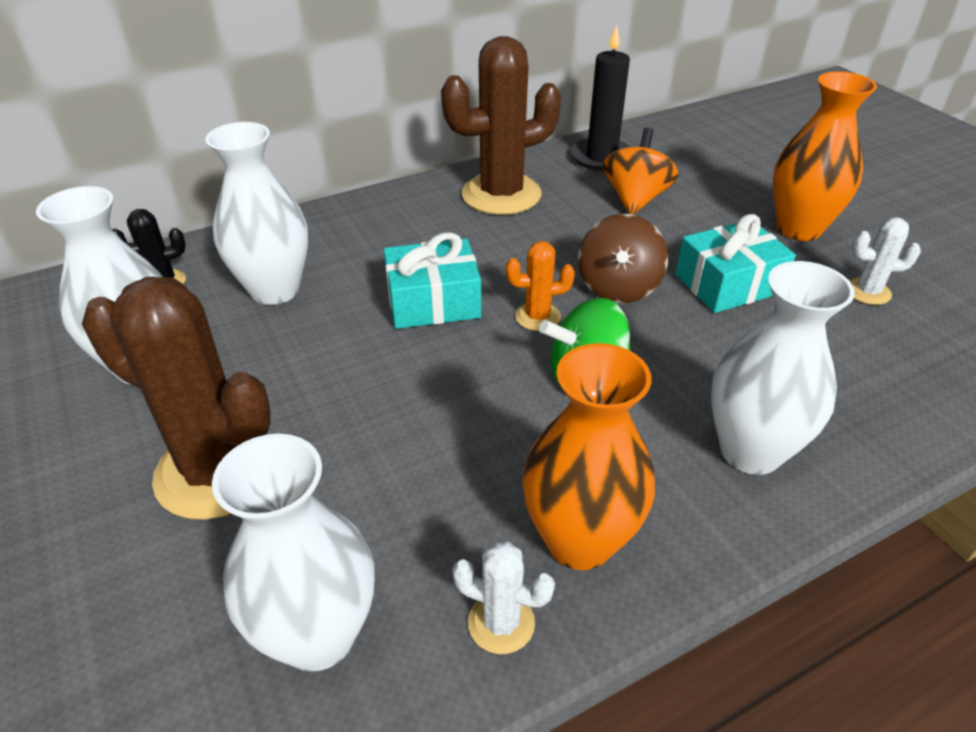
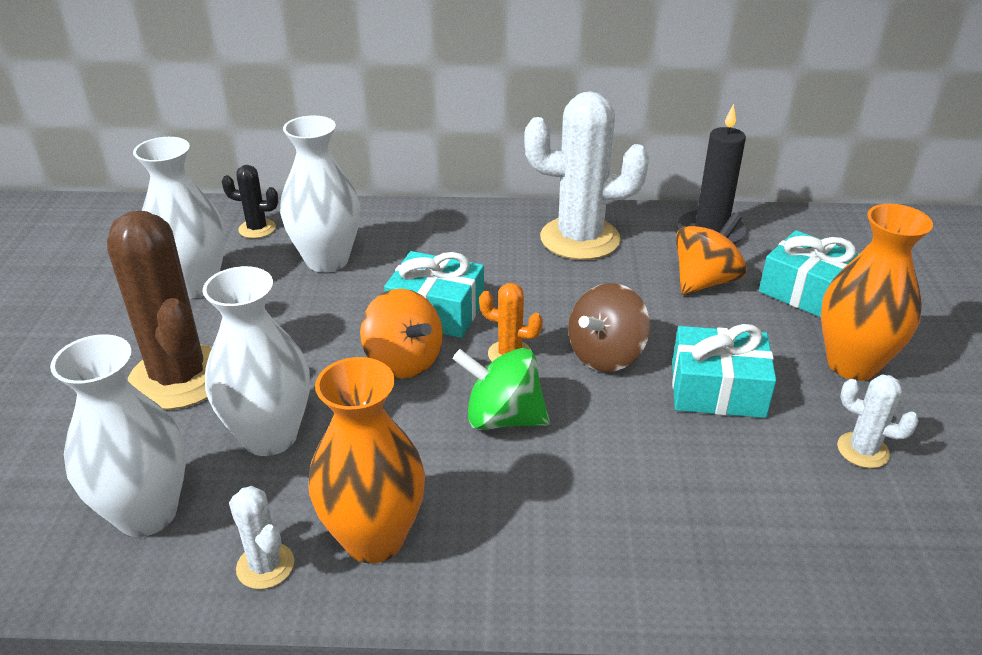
camera: 30 degrees right, 5 degrees down
(446, 360) = (403, 361): none -> orange spinning top
(501, 194) = (580, 239): brown cactus -> white cactus
(717, 183) = (807, 292): none -> turquoise gift
(750, 451) = (584, 537): white vase -> white vase (270, 436)

